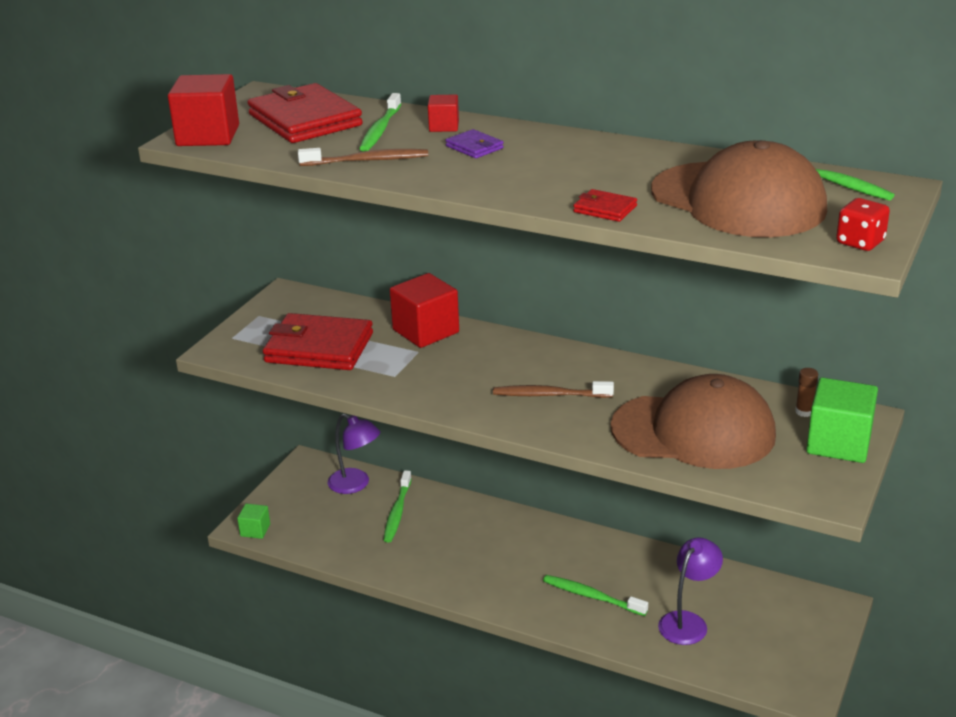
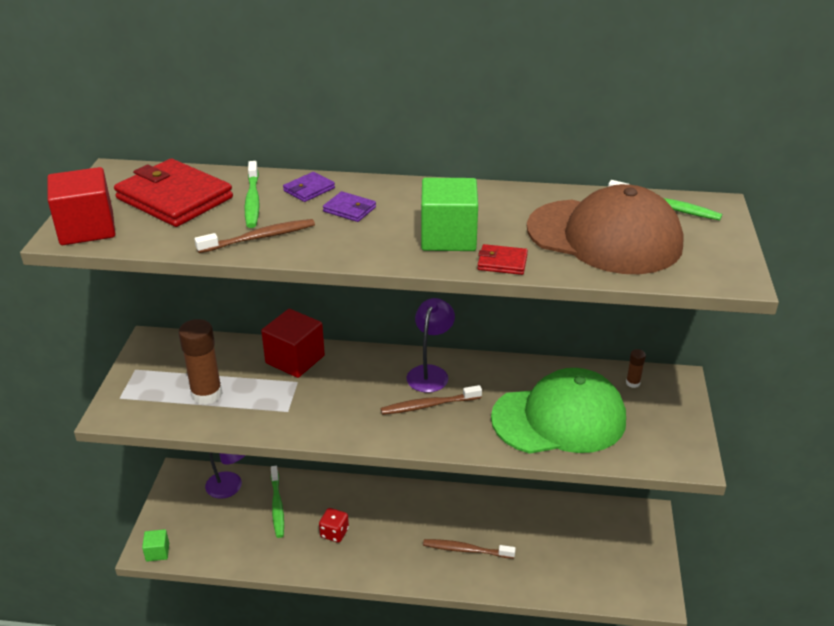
camera: 20 degrees left, 5 degrees up
(319, 348) = (206, 394): red wallet -> brown glue stick
(444, 126) = (309, 189): red cube -> purple wallet
(592, 596) = (466, 550): green toothbrush -> brown toothbrush
(688, 622) = (548, 555): purple lamp -> purple lamp (430, 373)
(694, 431) = (559, 418): brown cap -> green cap
(838, 443) = (672, 408): green cube -> green cube (448, 237)
(860, 242) = (725, 267): red dice -> red dice (334, 533)

